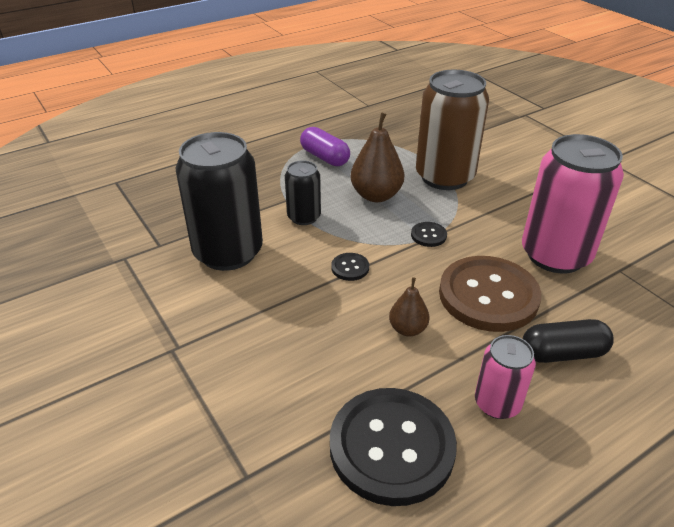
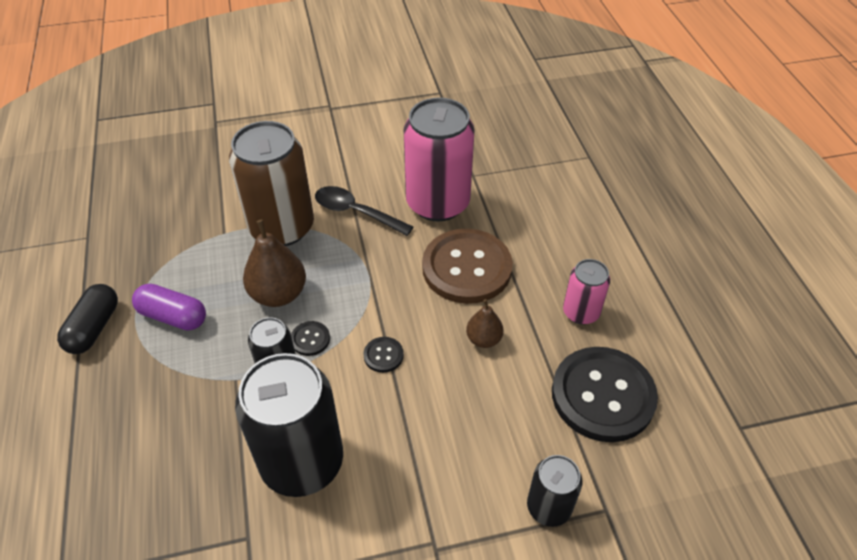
camera: 70 degrees left, 10 degrees up
(235, 423) = (549, 507): none -> black can
(324, 157) = (173, 316): purple capsule -> purple capsule turned 45 degrees clockwise
(428, 235) = (367, 276): black button -> black button (310, 339)
(496, 209) = (356, 212): none -> black spoon
(562, 353) = (546, 251): black capsule -> black capsule (94, 328)

